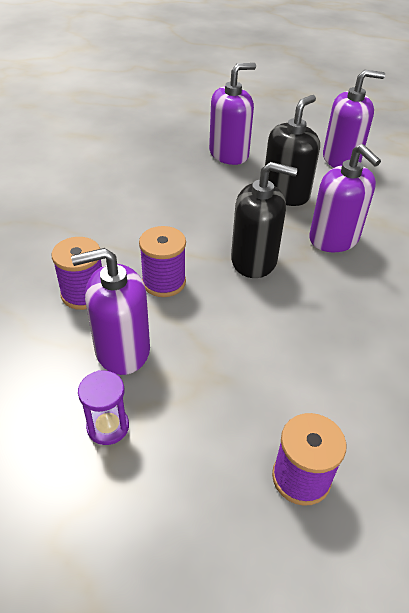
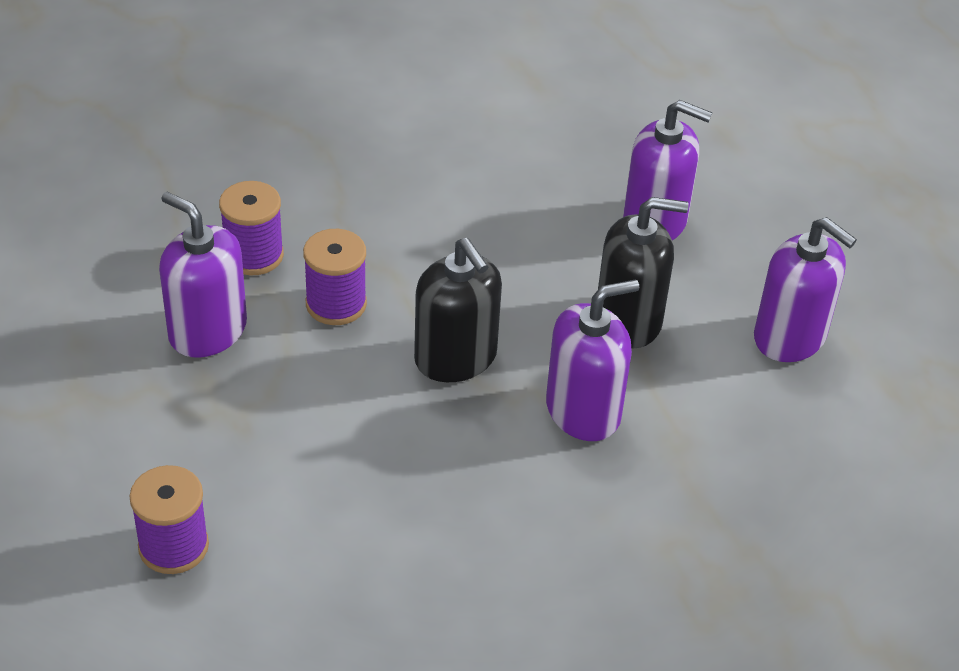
camera: 50 degrees right, 0 degrees up
(108, 427) = (108, 378): purple hourglass -> none
(334, 239) = (583, 411): purple soap dispenser -> purple soap dispenser turned 135 degrees counterclockwise

